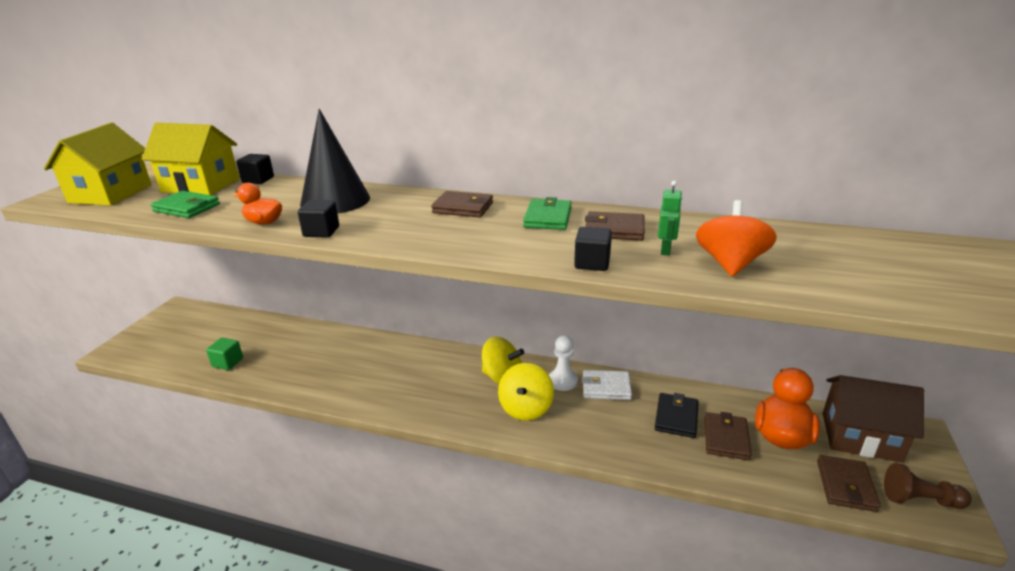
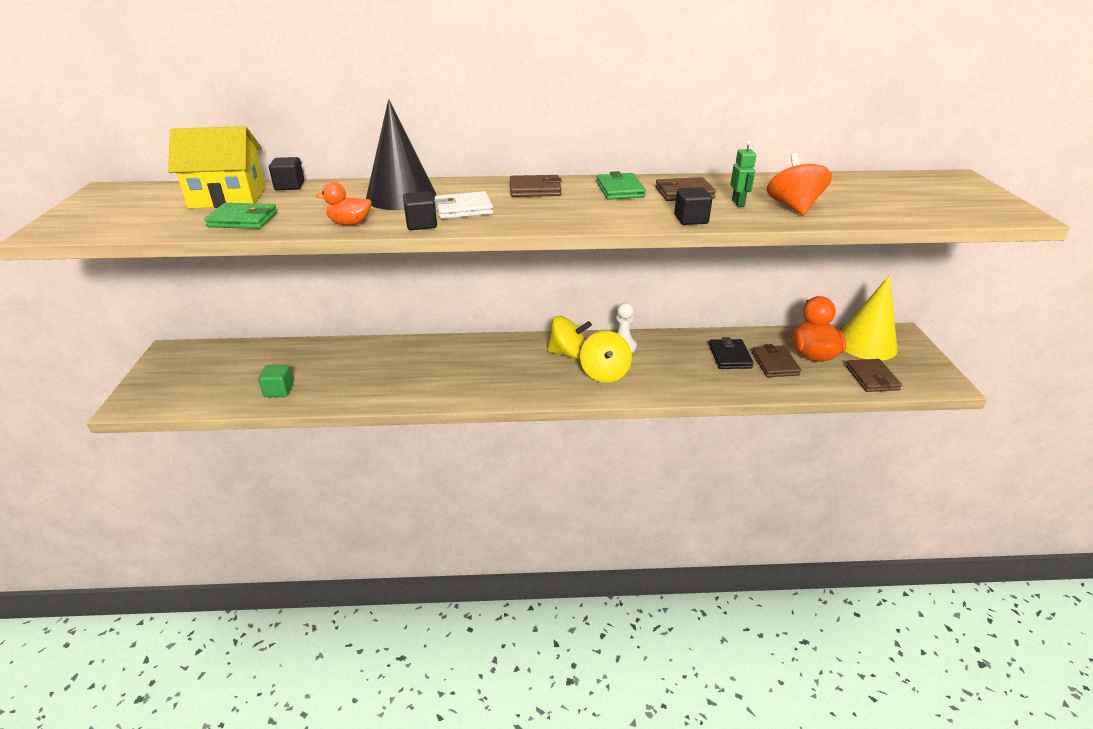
camera: 20 degrees left, 5 degrees up
(110, 193) = (125, 216): yellow house -> none
(606, 388) = (661, 345): white wallet -> white wallet (463, 209)
(860, 437) = (866, 344): brown house -> yellow cone
(919, 500) = (921, 376): brown pawn -> none

